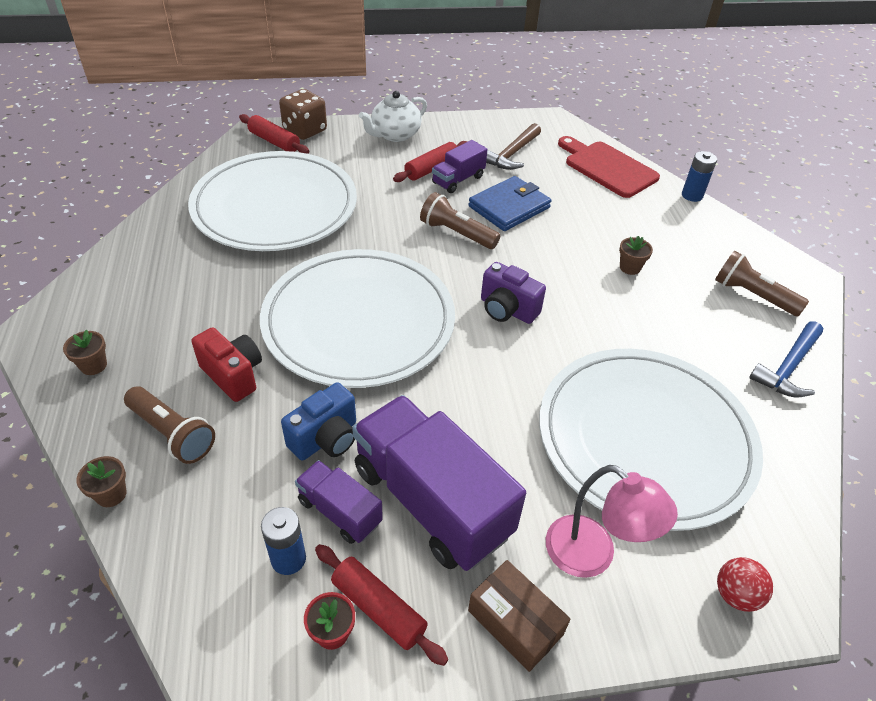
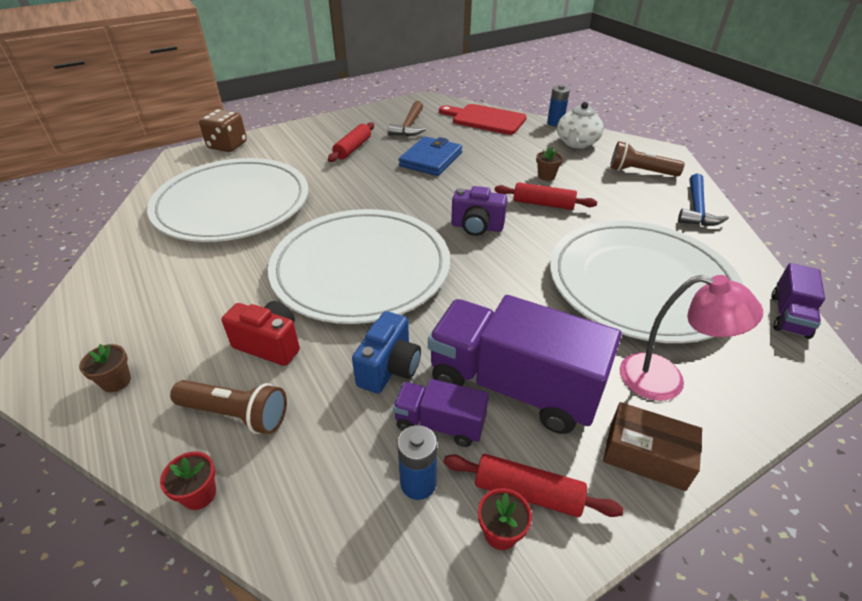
camera: 20 degrees left, 5 degrees down
(111, 494) = (199, 494): brown flower pot -> red flower pot
(274, 142) = (204, 159): red rolling pin -> red rolling pin (543, 204)
(394, 135) = (307, 133): white teapot -> white teapot (576, 143)
(456, 233) = (401, 186): brown flashlight -> none
(458, 180) = (379, 151): purple truck -> purple truck (789, 315)
(735, 595) = (782, 368): red ball -> none

